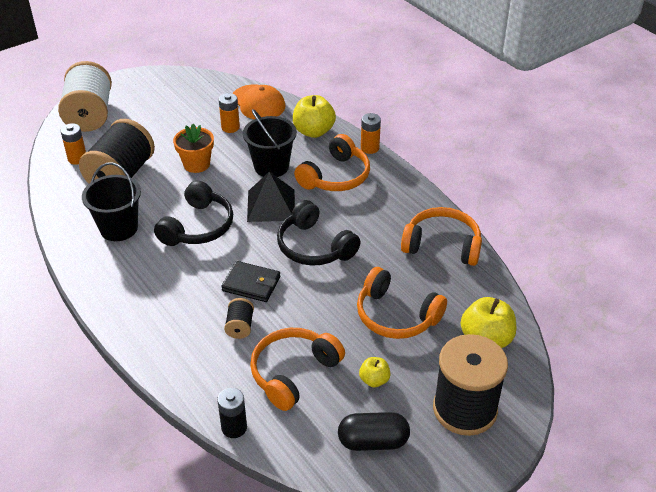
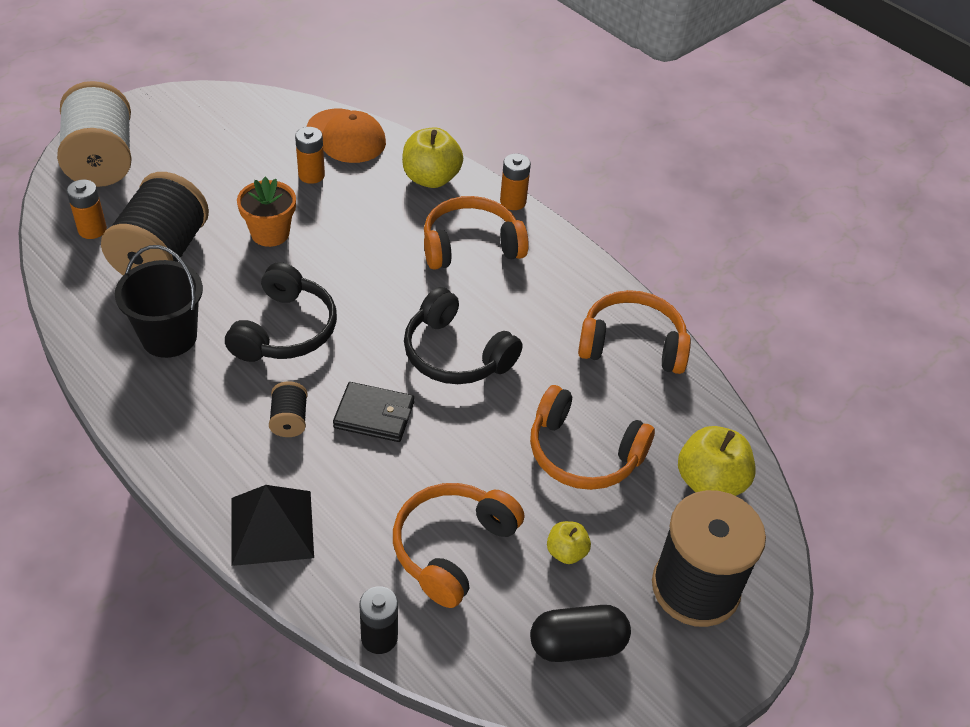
camera: 10 degrees left, 5 degrees up
(240, 326) = (366, 481): black spool -> black spool (289, 420)
(271, 166) = (378, 234): black bucket -> none
(271, 205) = (386, 293): black pyramid -> black pyramid (272, 527)
(335, 176) = (471, 246): orange headphones -> orange headphones turned 135 degrees counterclockwise

